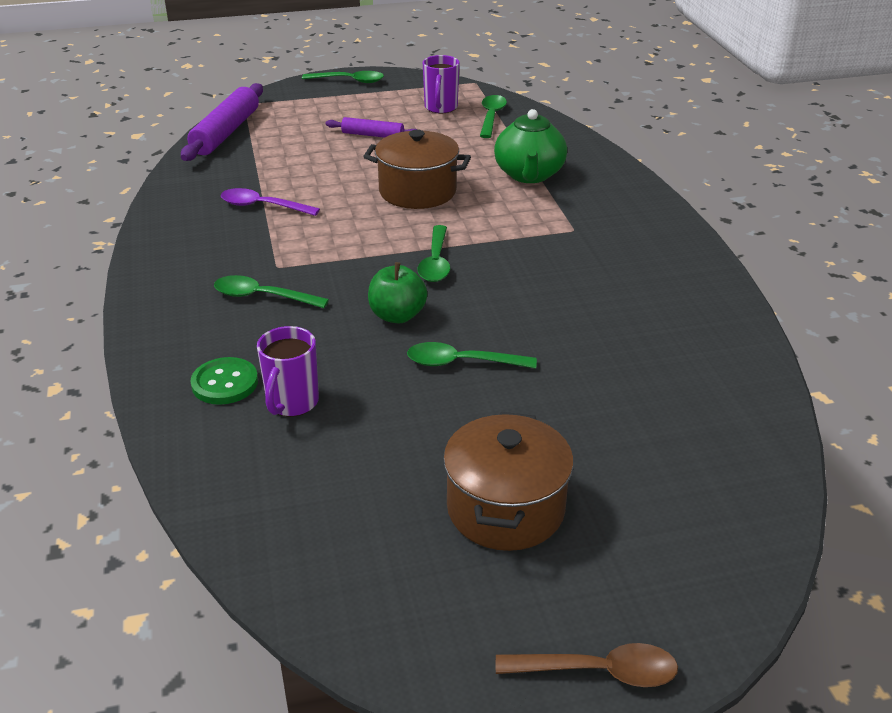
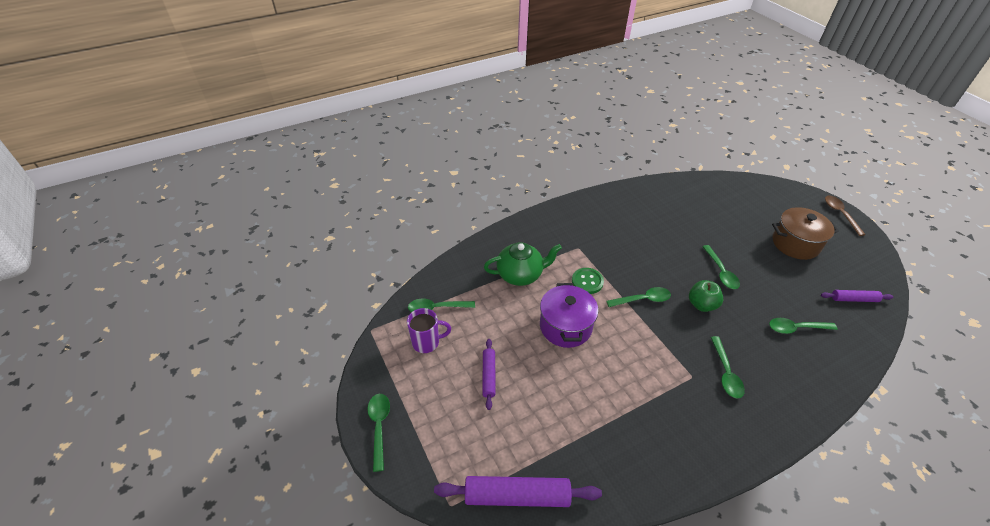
camera: 105 degrees left, 10 degrees up
(225, 383) = (805, 362): green button -> green button (587, 281)
(262, 206) = (627, 414): purple spoon -> none
(292, 403) = (796, 328): purple mug -> green spoon
(309, 524) = (854, 299): none -> purple rolling pin
(417, 191) = (565, 326): brown pot -> purple pot

